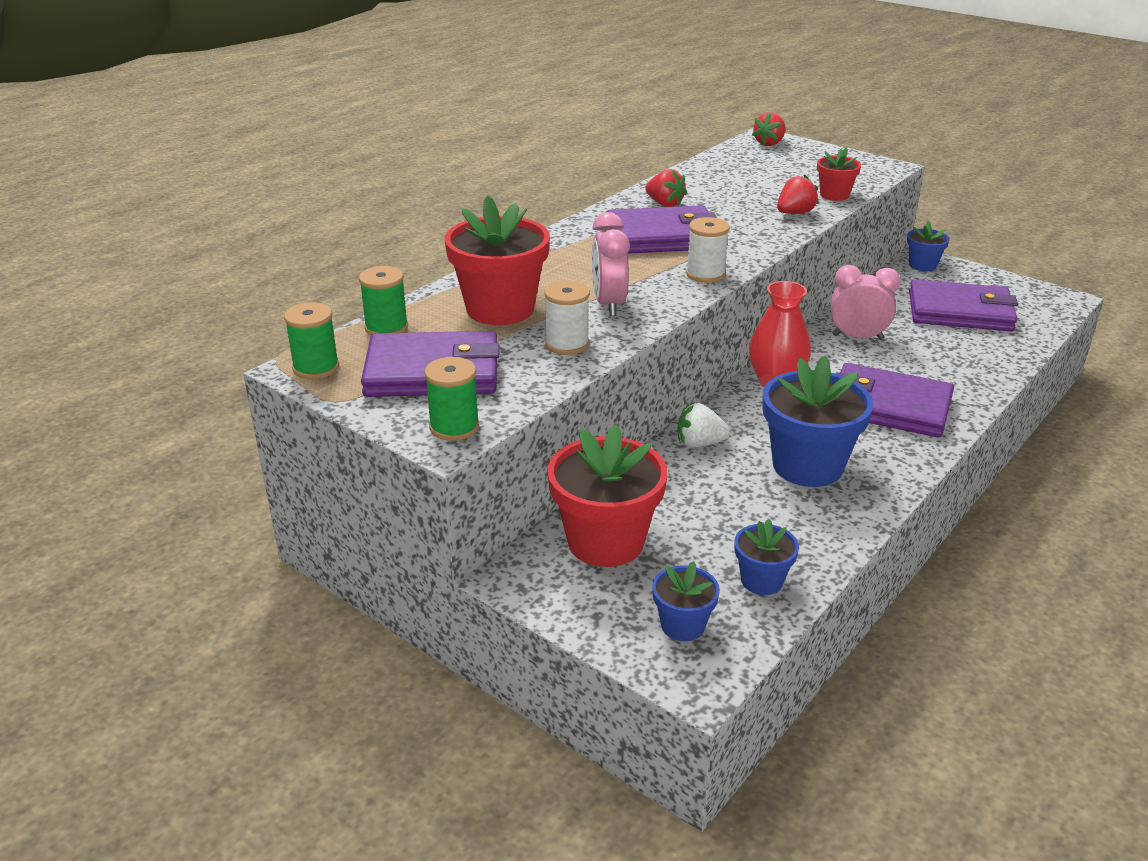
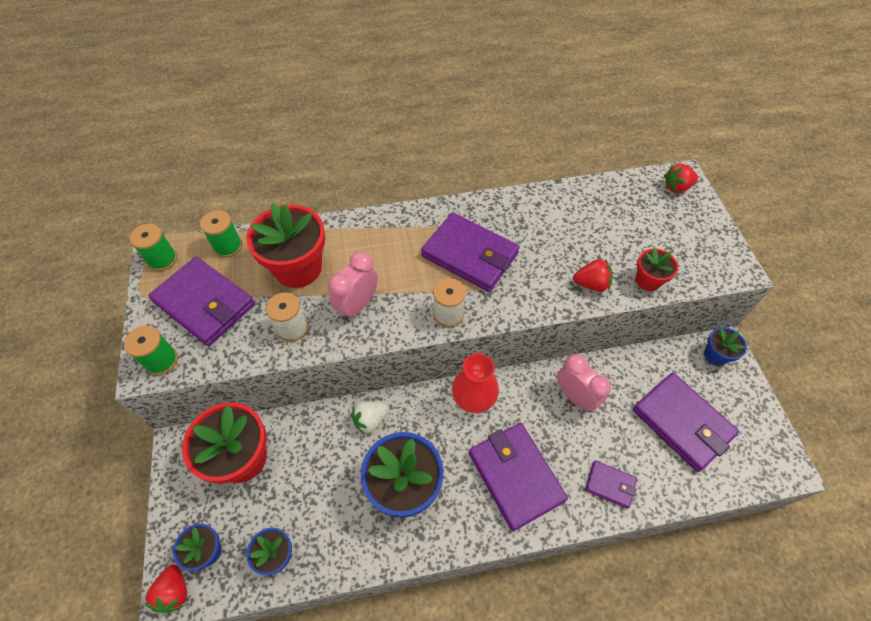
camera: 40 degrees right, 25 degrees up
(664, 204) = (514, 219): red strawberry -> red strawberry (174, 591)
(699, 443) = (370, 420): white strawberry -> white strawberry turned 75 degrees counterclockwise
(967, 371) = (610, 485): none -> purple wallet

